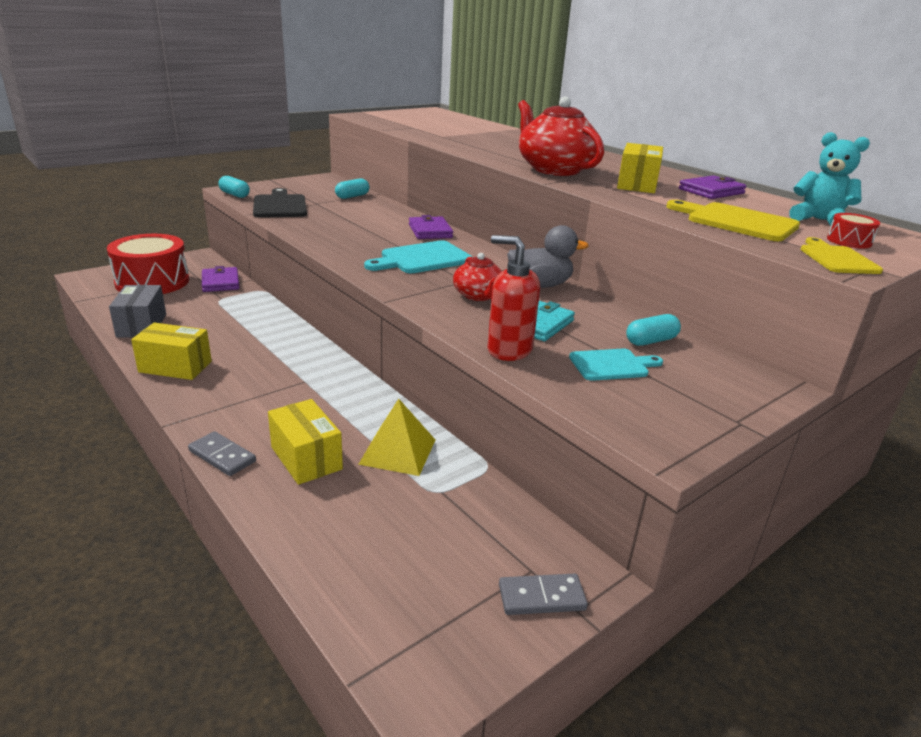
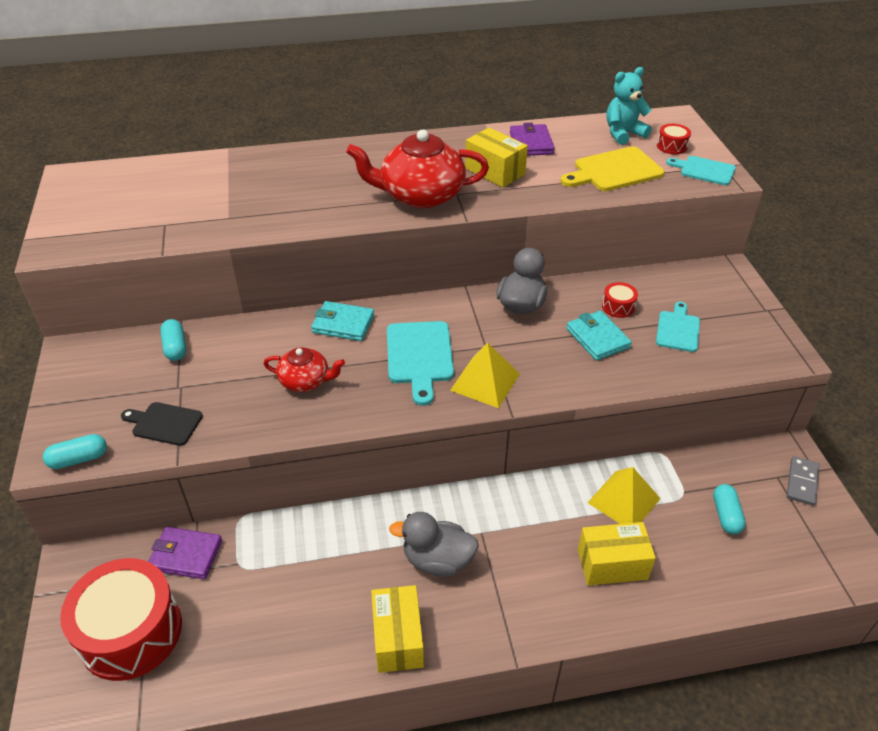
camera: 60 degrees left, 15 degrees up
(141, 325) = (269, 660): grey box -> none
(175, 367) = (398, 638): yellow box -> yellow box turned 45 degrees counterclockwise
(222, 456) = (588, 625): grey domino -> none
(262, 367) = (437, 560): none -> grey duck
(280, 205) = (164, 423): black cutting board -> black cutting board, size x0.65
(417, 285) = (485, 382): none -> yellow pyramid
(430, 231) = (343, 324): purple wallet -> turquoise wallet
(478, 295) = (526, 351): red teapot -> red teapot (305, 381)
(509, 350) = (637, 373): red soap dispenser -> none
(603, 328) = (618, 306): none -> red drum
(651, 341) = (648, 293): turquoise capsule -> turquoise capsule (726, 515)
(837, 259) = (704, 170): yellow cutting board -> turquoise cutting board

